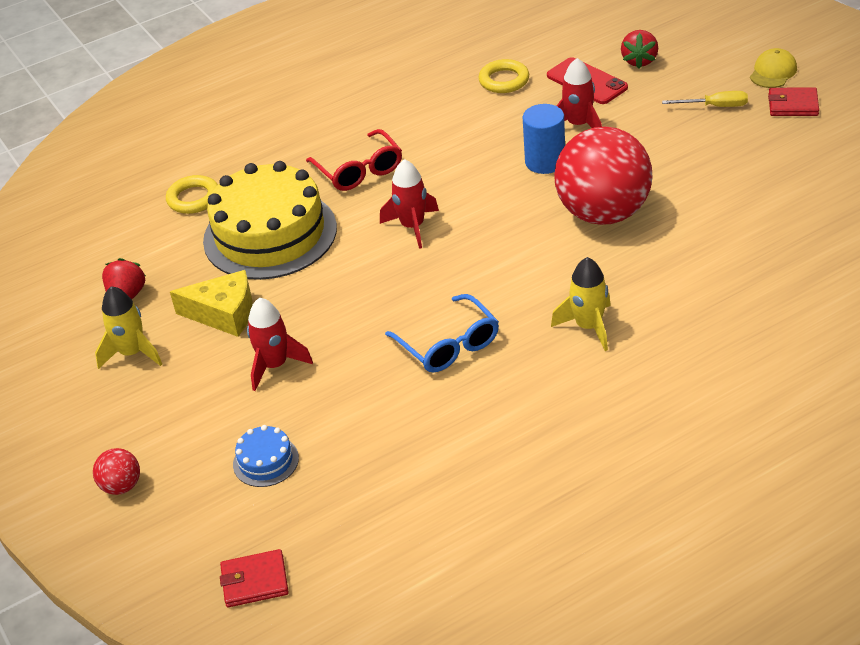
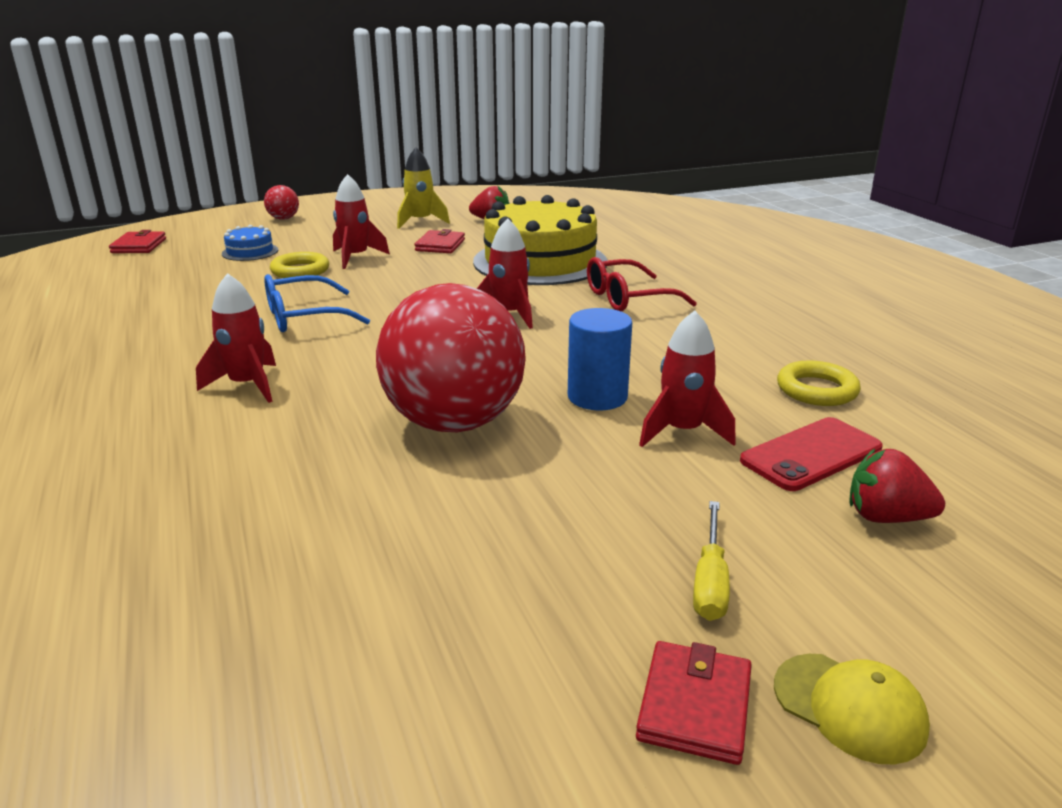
camera: 95 degrees right, 15 degrees down
(193, 198) = (613, 240): yellow ring -> yellow ring (300, 271)
(224, 314) = (440, 245): yellow cheese -> red wallet
(588, 327) = (247, 385): yellow rocket -> red rocket

